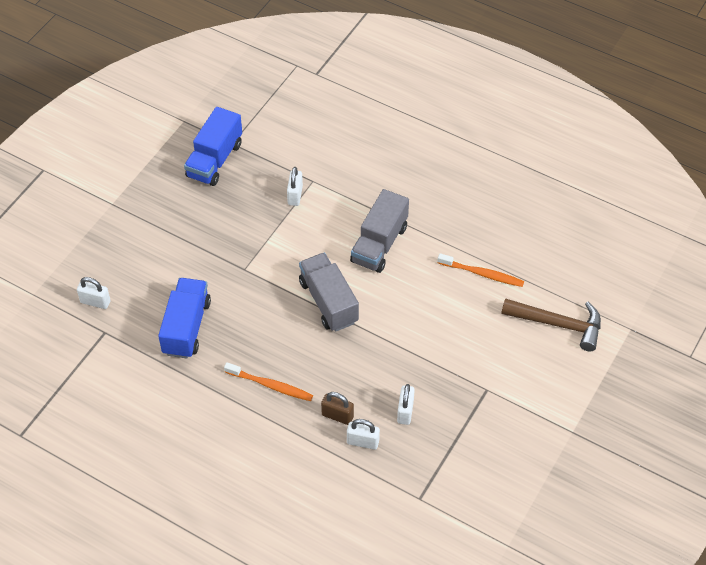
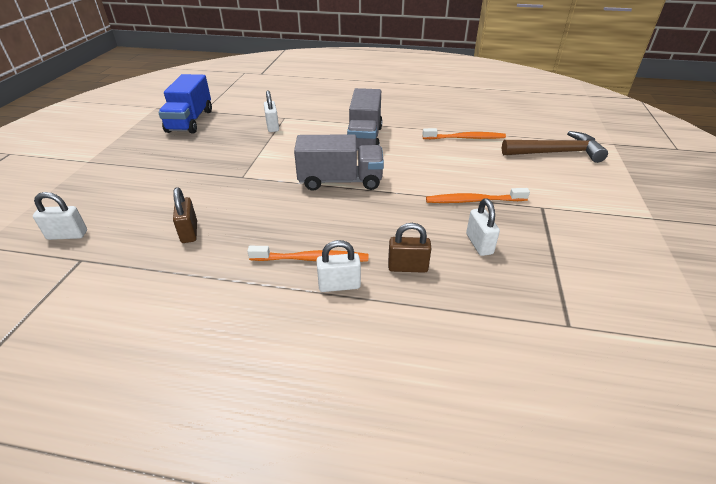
camera: 20 degrees left, 15 degrees down
(186, 327) = (189, 232): blue truck -> brown padlock
(328, 302) = (340, 181): grey truck -> grey truck turned 135 degrees clockwise
(363, 442) = (454, 284): white padlock -> white padlock (339, 285)
(432, 363) = (473, 201): none -> orange toothbrush

